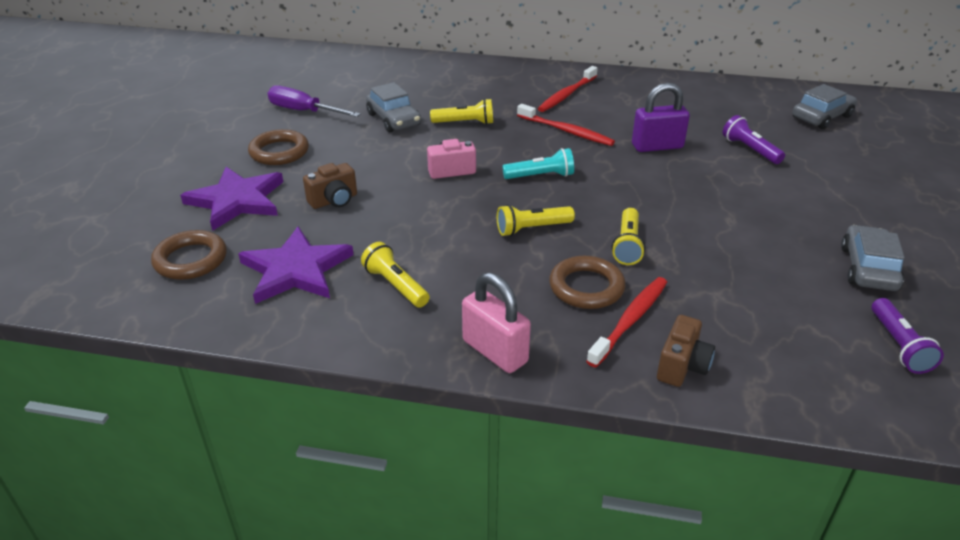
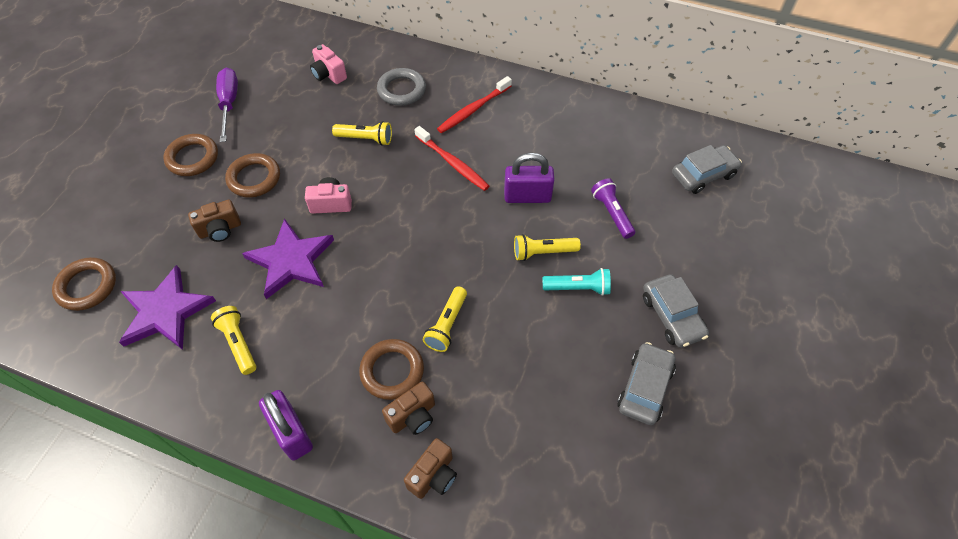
camera: 10 degrees right, 20 degrees up
(237, 200) = (141, 218): purple star -> purple star (291, 261)
(304, 111) = (229, 104): purple screwdriver -> purple screwdriver turned 45 degrees clockwise
(356, 160) = (254, 178): none -> brown ring
(394, 119) = (304, 125): grey car -> grey car (672, 316)
(403, 84) = (329, 74): none -> pink camera
(485, 88) = (401, 90): none -> grey ring
(495, 351) = (291, 432): pink padlock -> purple padlock
(532, 229) = (374, 291): yellow flashlight -> yellow flashlight (543, 252)
(540, 176) = (406, 223): turquoise flashlight -> turquoise flashlight (578, 288)
(630, 320) = (413, 416): red toothbrush -> brown camera
(898, 345) = (624, 484): purple flashlight -> none

